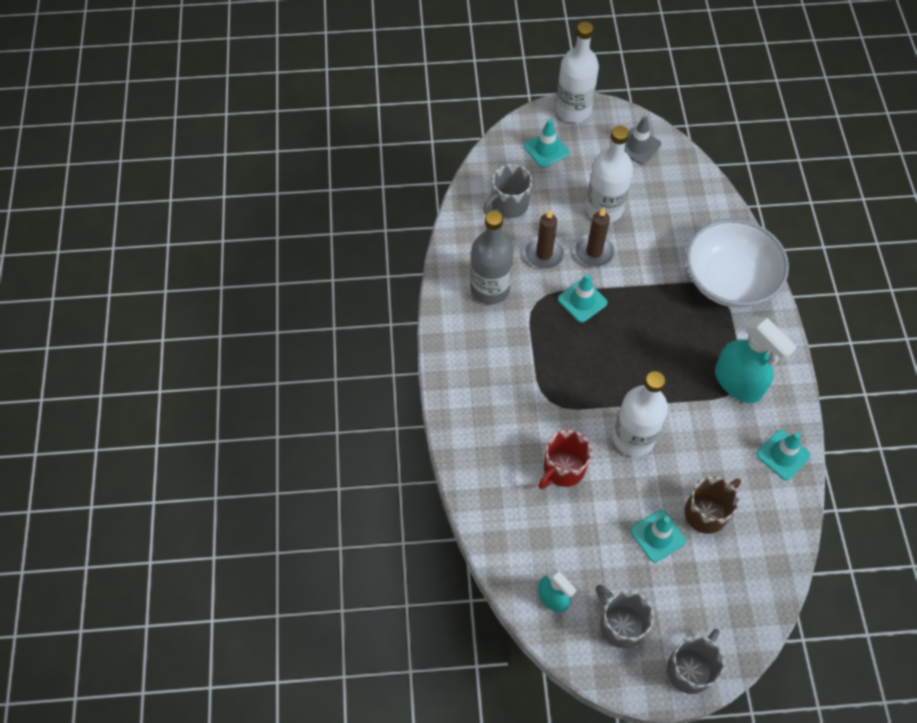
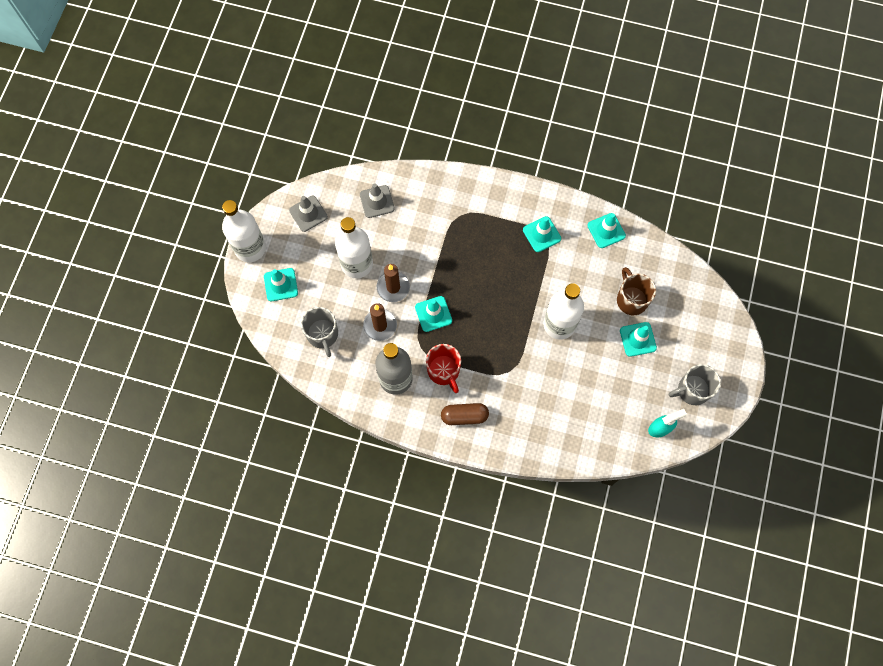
camera: 70 degrees left, 10 degrees up
(476, 371) = (464, 416): none -> brown capsule
(563, 469) = (567, 383): red mug -> red mug (444, 371)
(686, 203) = (377, 201): none -> grey traffic cone
(690, 669) = (735, 358): grey mug -> none
(729, 280) = (456, 202): white bowl -> none
(738, 383) = (541, 234): turquoise spray bottle -> turquoise traffic cone

